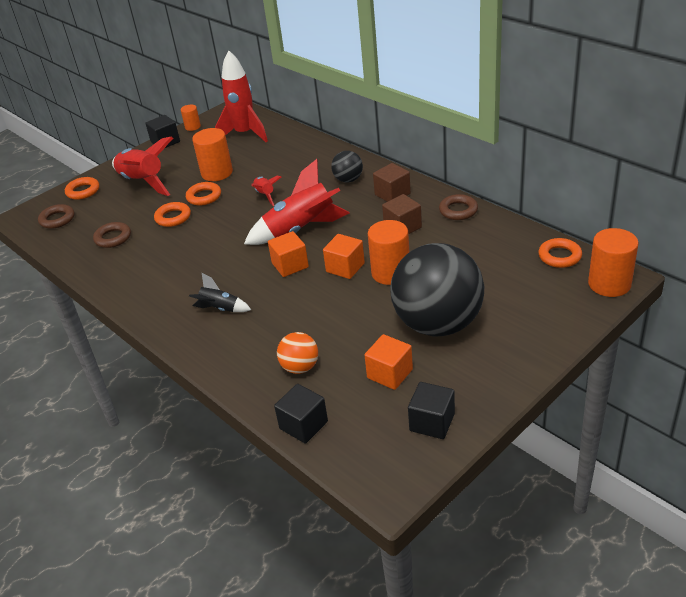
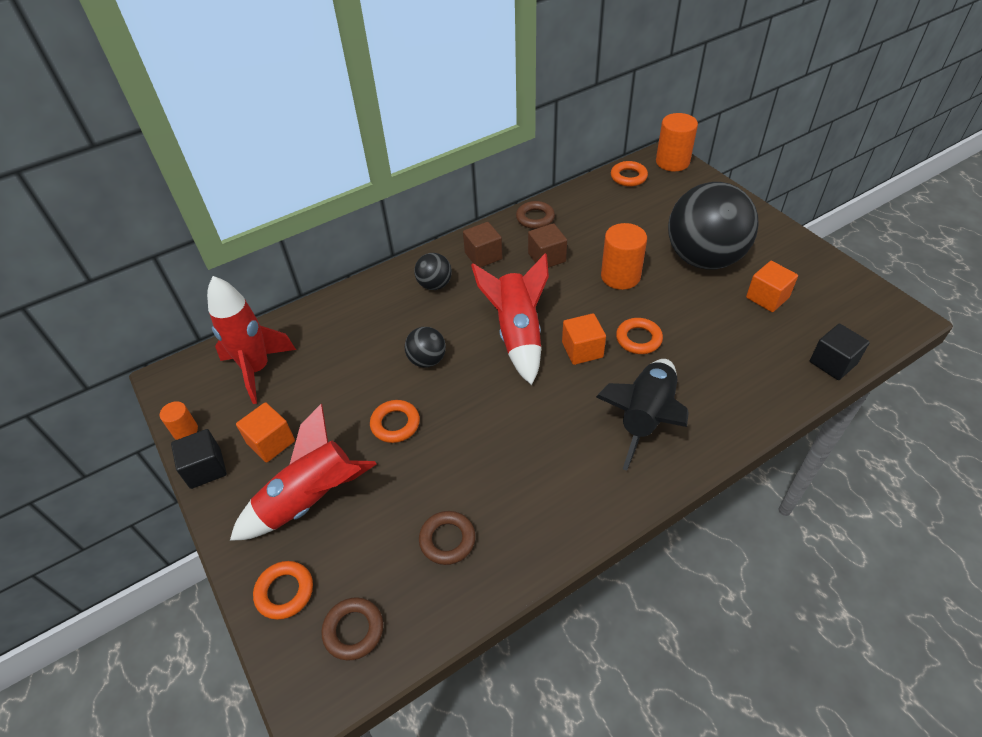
camera: 80 degrees left, 10 degrees up
(173, 217) = (429, 461): orange ring -> orange ring (638, 339)
(217, 173) = (342, 407): orange cylinder -> none
(220, 309) = (645, 418): black rocket -> black rocket, size x1.97
(265, 195) = (427, 360): red rocket -> black ball
(300, 367) = (752, 357): orange ball -> none
(345, 267) = (601, 307): orange cube -> orange cube (271, 442)
(432, 422) = (828, 282): black cube -> none

